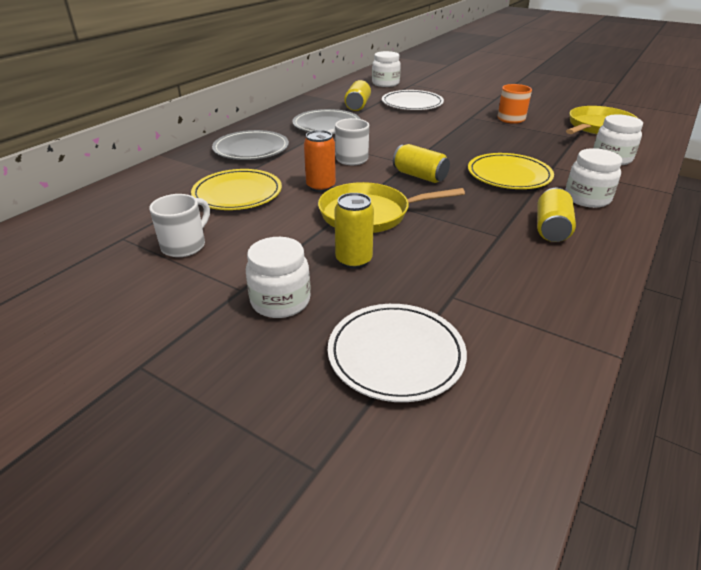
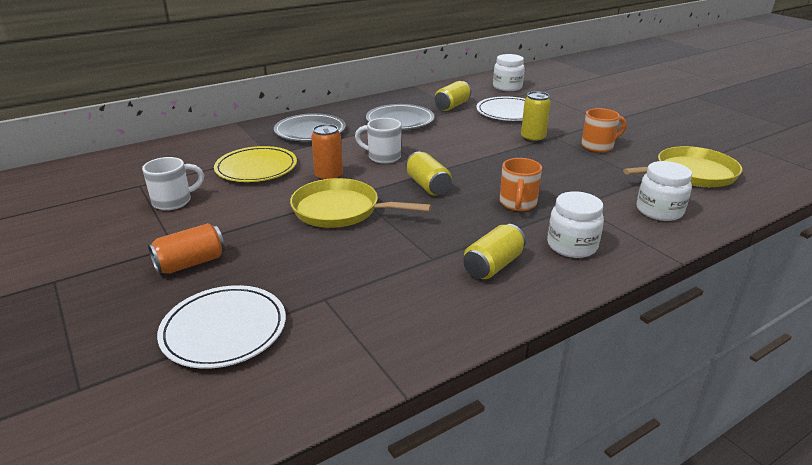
camera: 25 degrees right, 5 degrees down
(280, 301) = (190, 263): white jar -> orange can
(354, 260) = (281, 246): yellow can -> yellow can (533, 138)
(509, 175) = (518, 204): yellow plate -> orange mug

